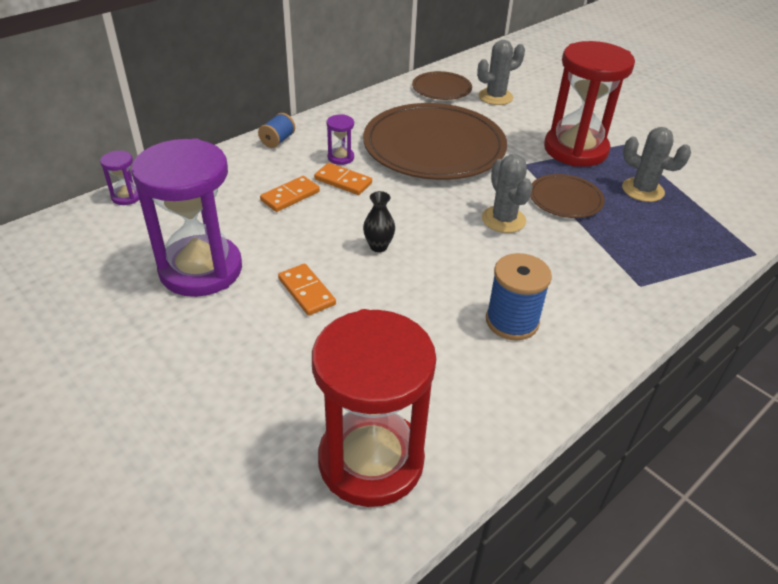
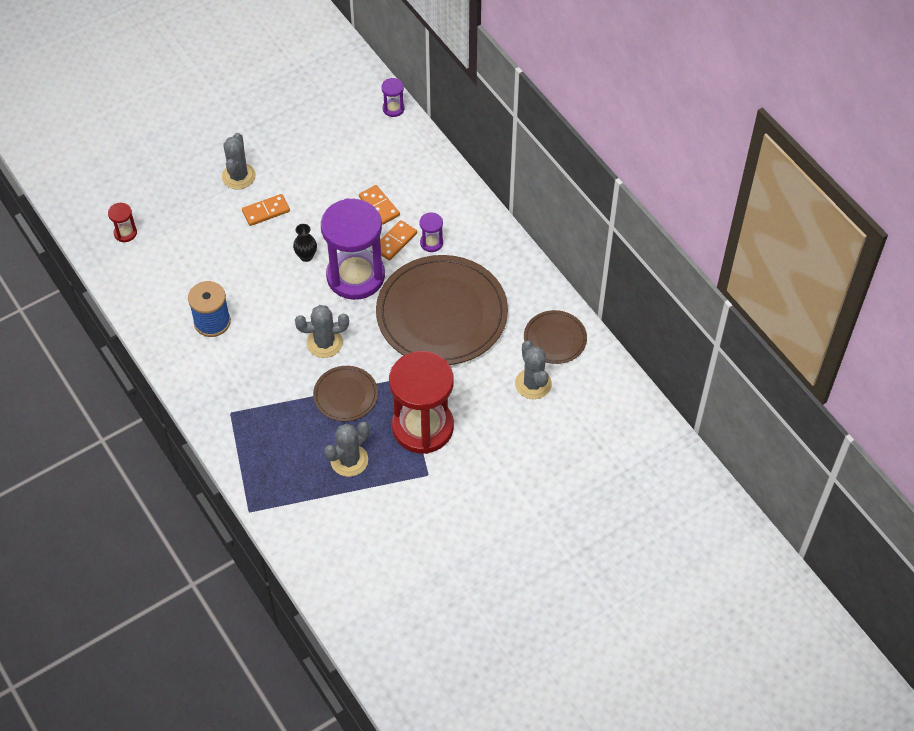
camera: 100 degrees right, 15 degrees up
(201, 269) = (300, 155): purple hourglass -> purple hourglass (355, 276)
(239, 329) = (238, 176): none -> grey cactus
(277, 140) = (464, 200): blue spool -> none
(371, 460) = (125, 233): red hourglass -> red hourglass, size x0.40

